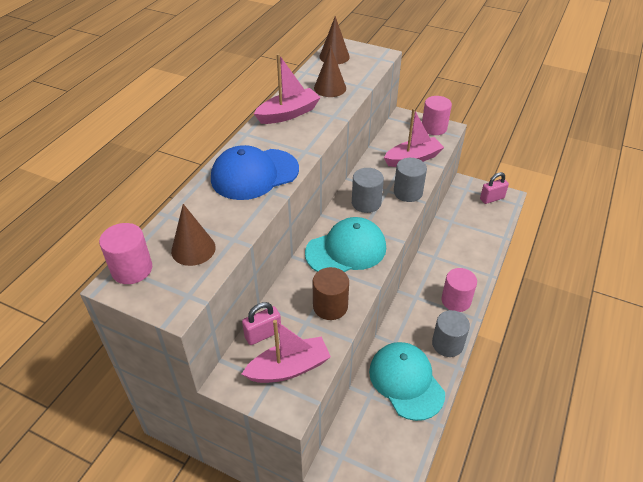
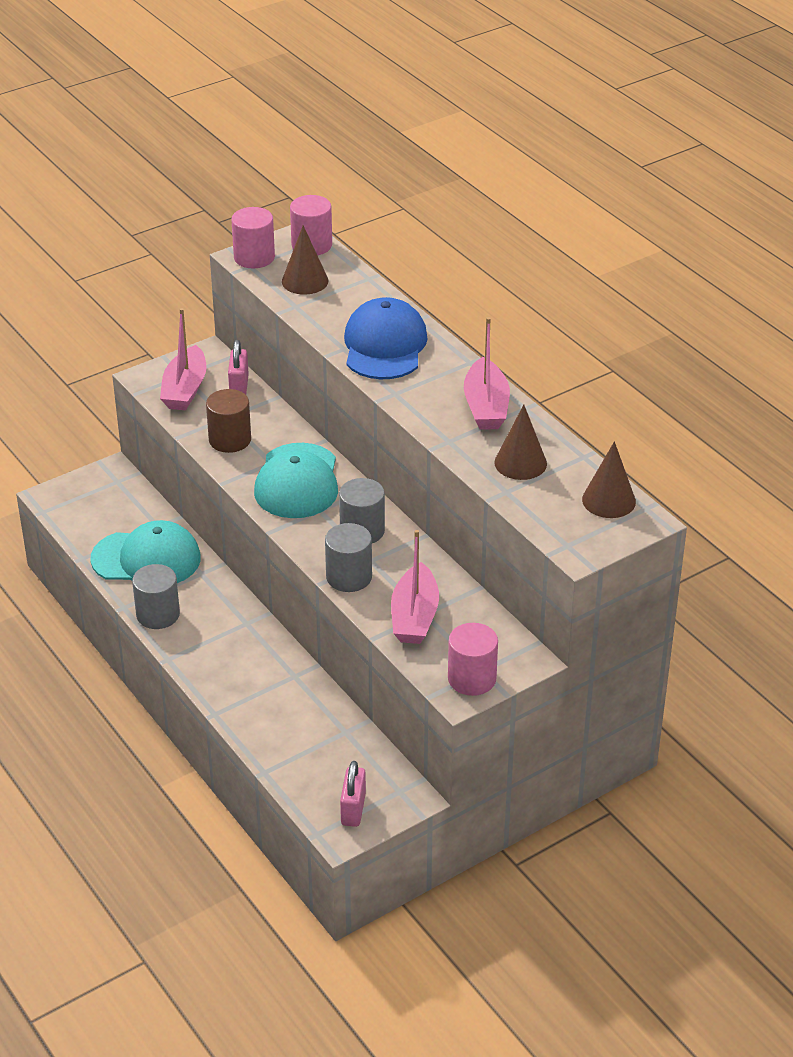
camera: 120 degrees right, 5 degrees down
(456, 300) = (208, 656): pink cylinder -> pink cylinder (254, 257)

